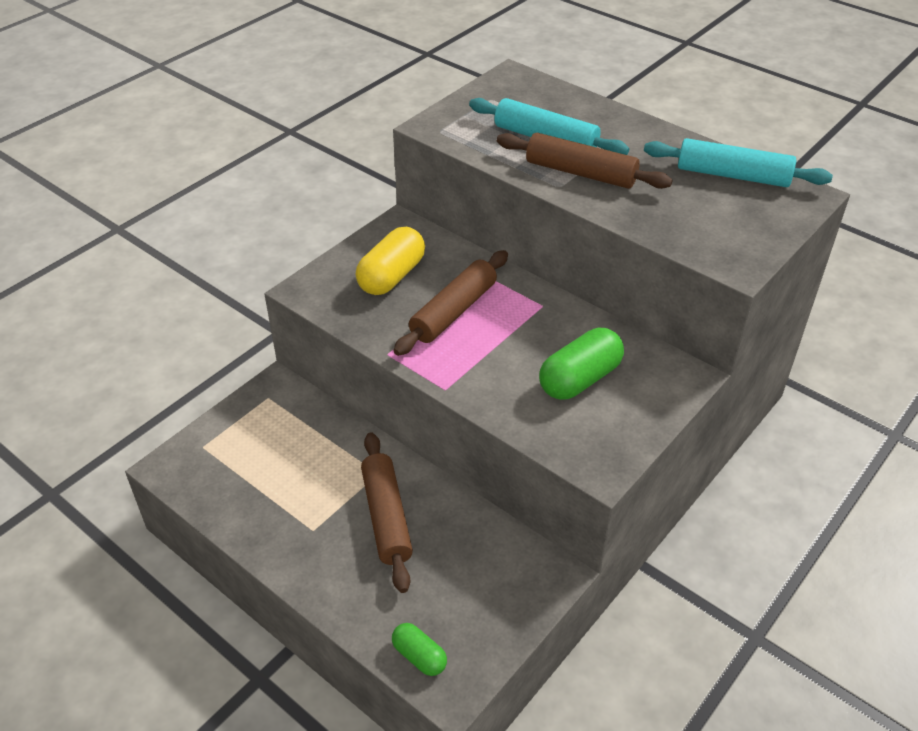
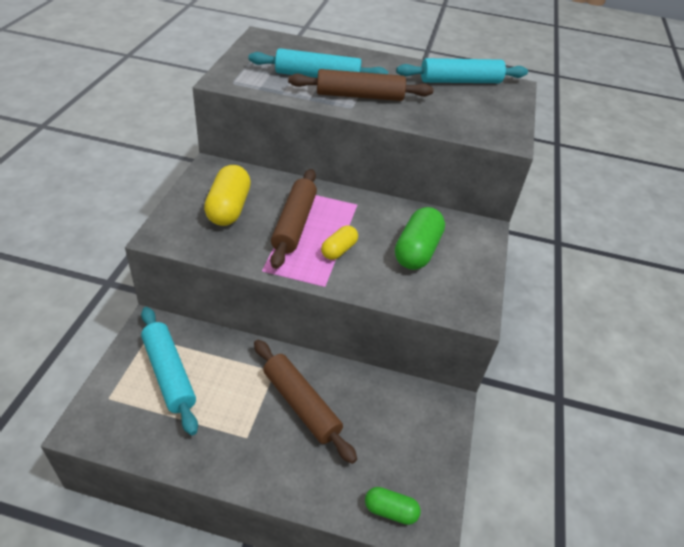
camera: 30 degrees left, 0 degrees up
(270, 441) = (169, 373): none -> turquoise rolling pin
(486, 354) = (339, 250): none -> yellow capsule

